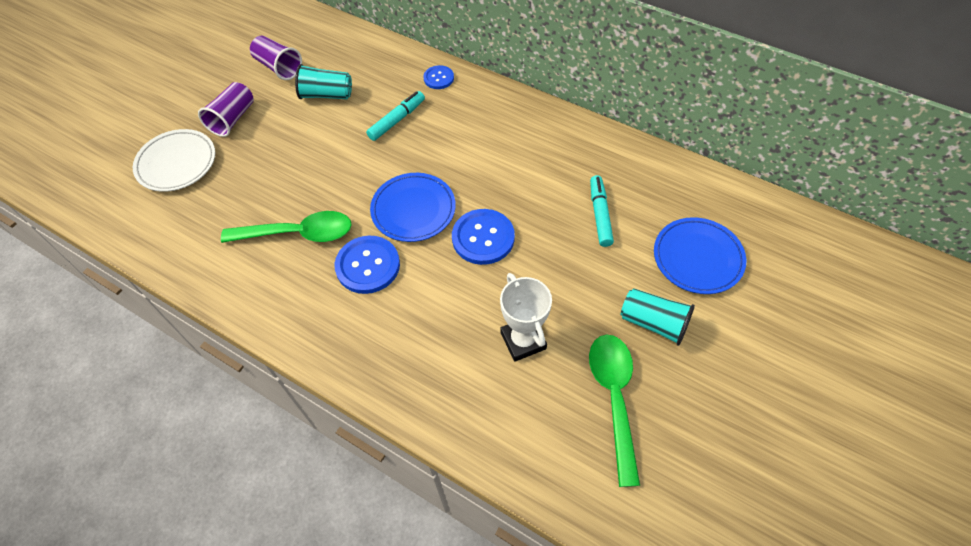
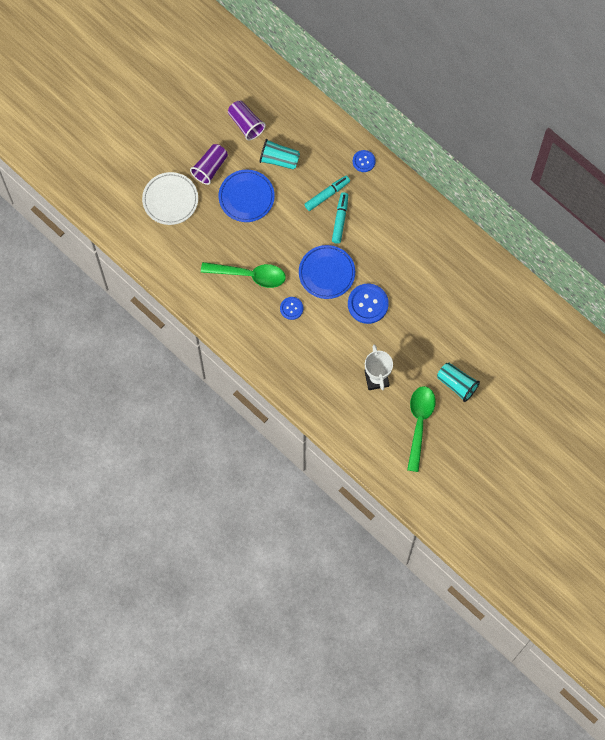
camera: 10 degrees right, 15 degrees up
(368, 266) = (291, 308): blue button -> blue button, size x0.57
(600, 215) = (447, 303): turquoise marker -> turquoise marker (340, 220)
(697, 258) = (499, 347): blue plate -> blue plate (246, 197)

